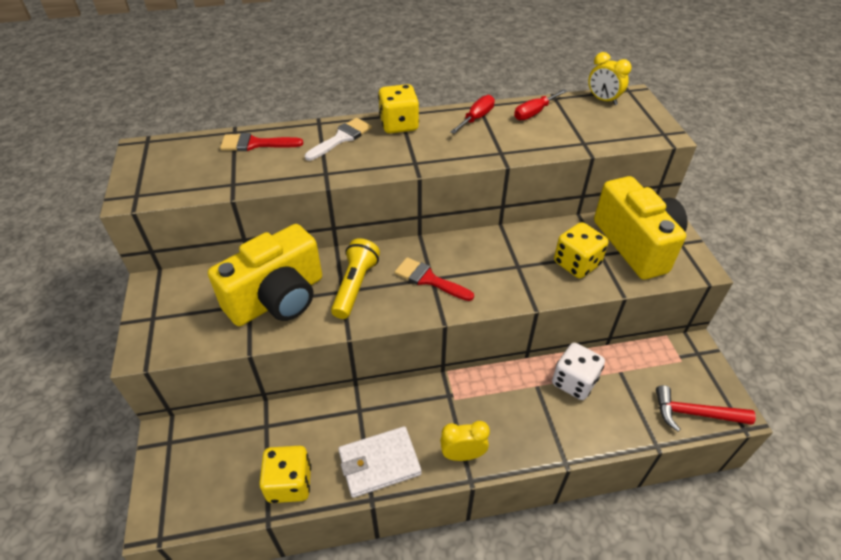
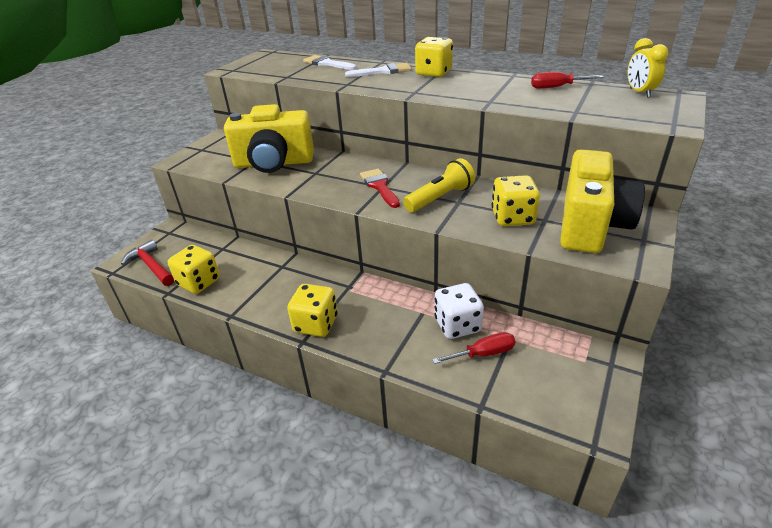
camera: 40 degrees right, 10 degrees down
(255, 144) = (327, 63): red brush -> white brush
(355, 286) = (326, 173): yellow flashlight -> yellow flashlight (440, 198)
(379, 463) = (258, 300): white wallet -> none
(463, 454) = (316, 324): yellow clock -> yellow dice
(476, 118) = (500, 81): red screwdriver -> red screwdriver (483, 354)
(694, 413) = (550, 405): red hammer -> red hammer (151, 266)

